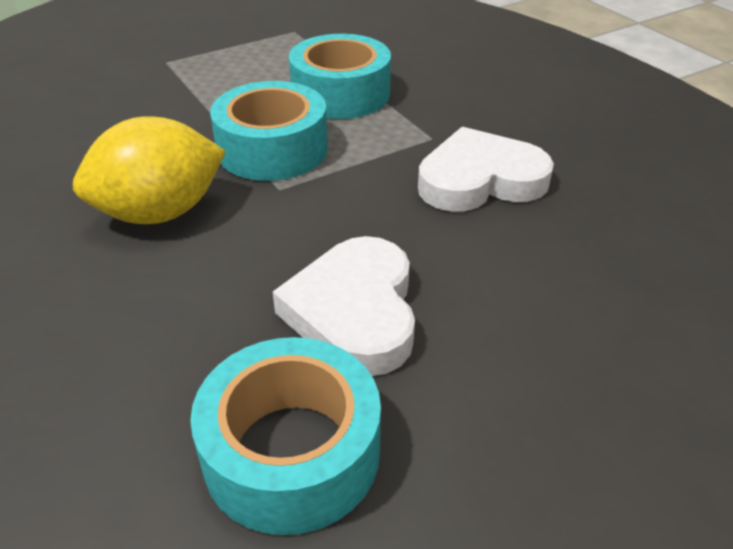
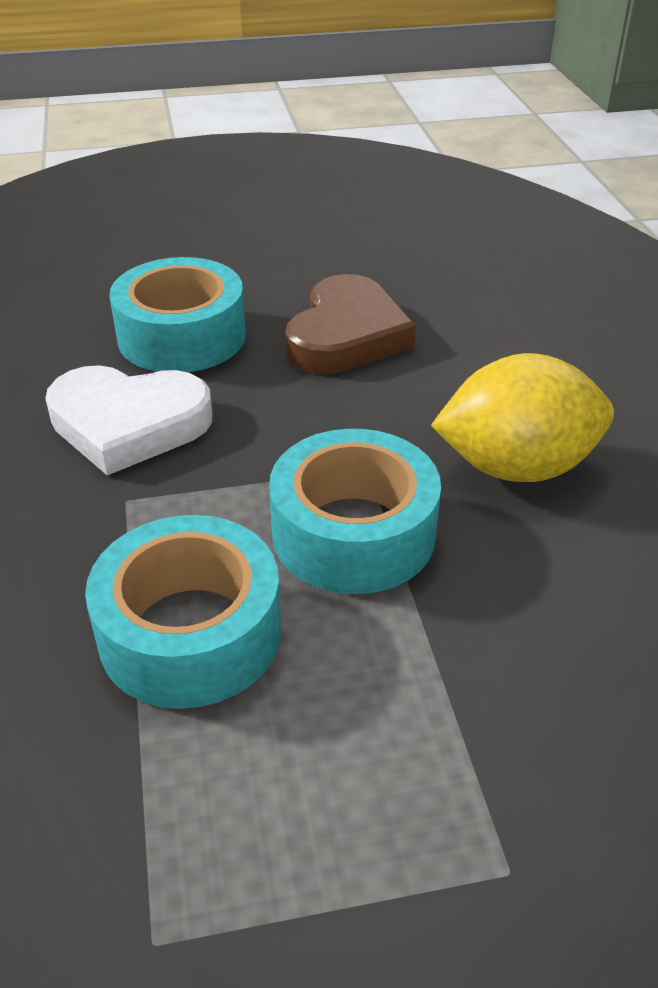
camera: 160 degrees left, 0 degrees up
(292, 452) = (427, 276): turquoise tape -> turquoise tape (182, 336)
(354, 312) = (347, 335): white heart -> brown heart

